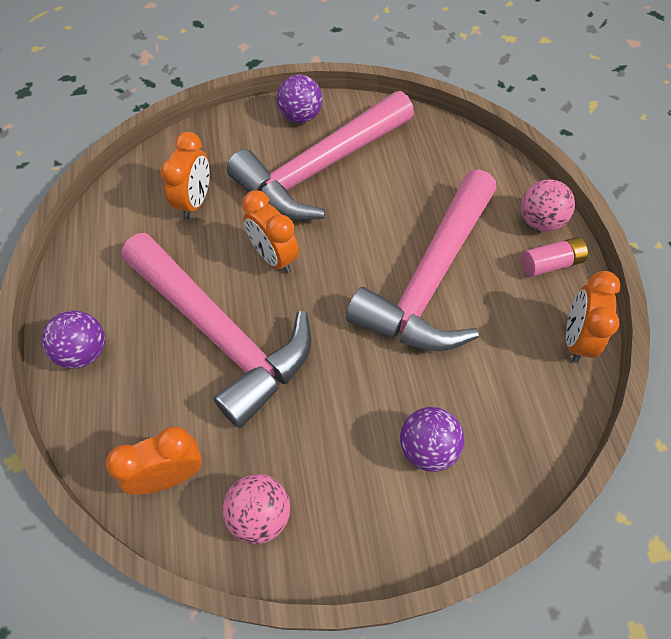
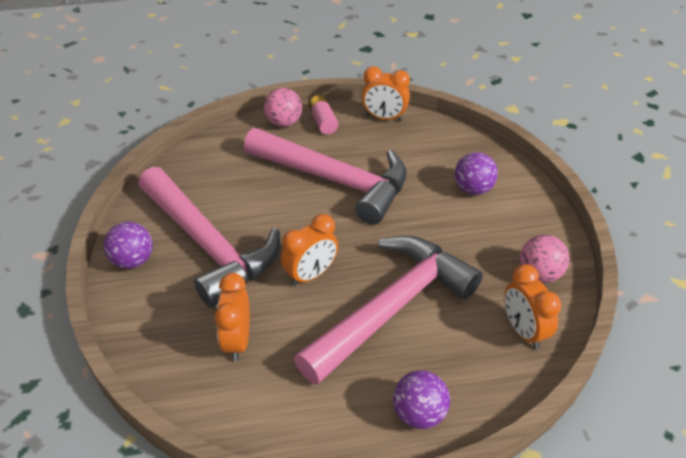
camera: 90 degrees left, 15 degrees down
(195, 202) = (237, 341): orange clock -> orange clock turned 105 degrees counterclockwise

